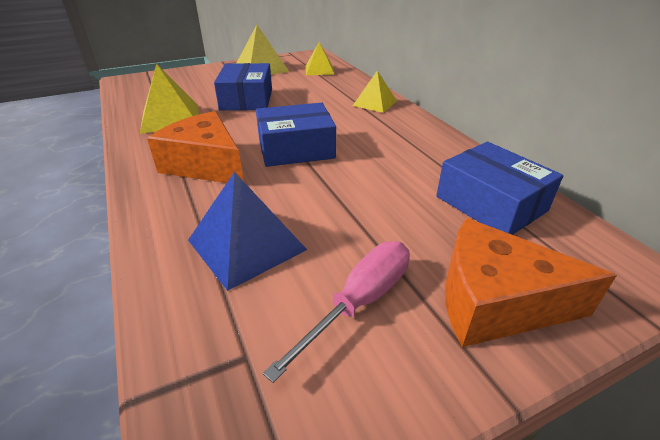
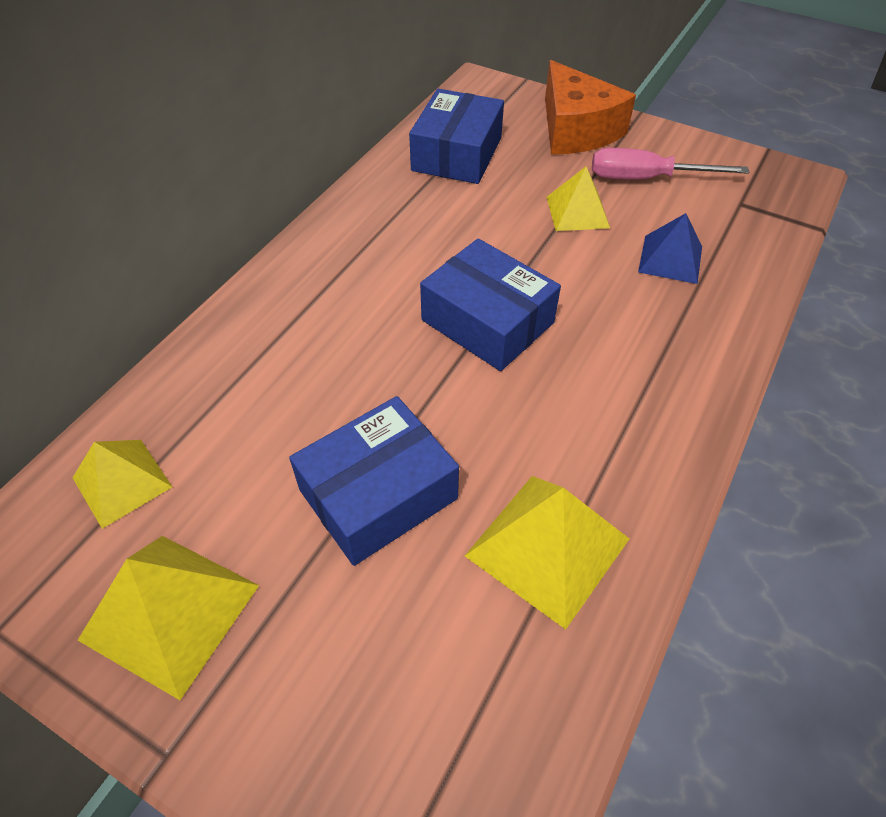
camera: 125 degrees left, 15 degrees up
(205, 164) = (608, 379): orange cheese -> none
(246, 244) = (670, 259): blue pyramid -> blue pyramid, size x0.66
(375, 103) = (267, 315): yellow pyramid -> yellow pyramid (577, 212)

